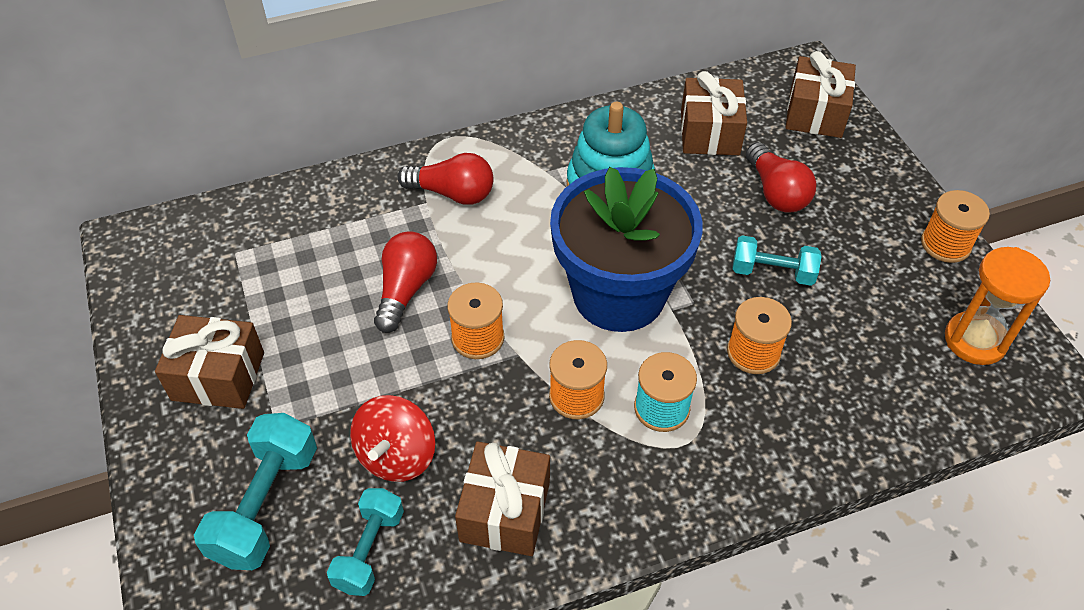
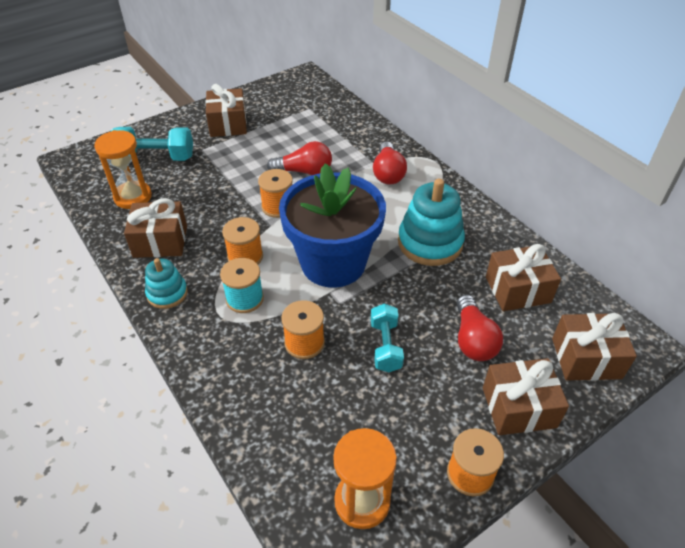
camera: 75 degrees right, 5 degrees down
(369, 550) = (133, 197): turquoise dumbbell -> orange hourglass
(396, 456) = (190, 193): red spinning top -> none
(627, 509) = (167, 293): none -> turquoise stacking toy
(776, 192) = (473, 339): red light bulb -> red light bulb turned 60 degrees counterclockwise
(870, 183) = (519, 407): none -> brown gift

